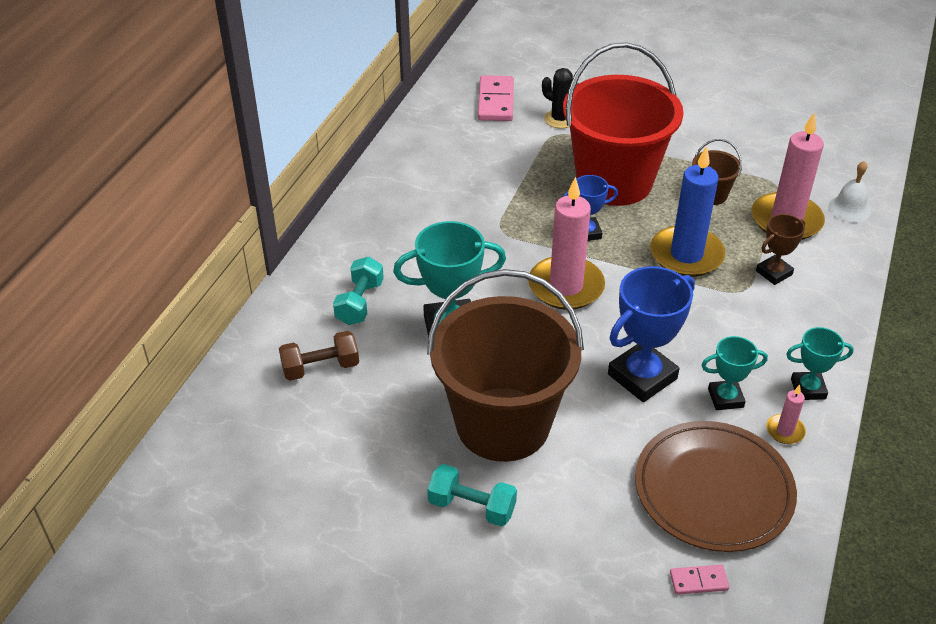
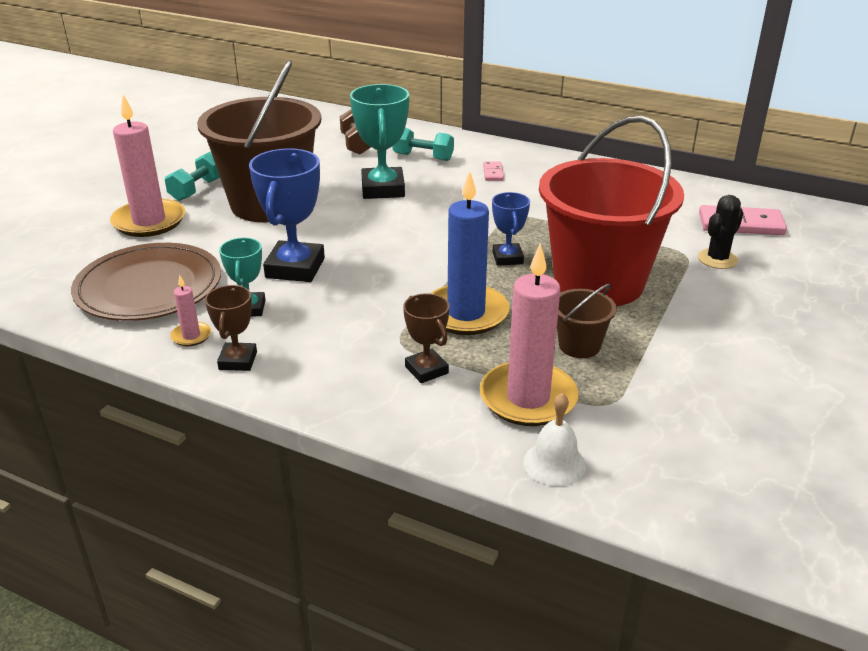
camera: 95 degrees right, 10 degrees down
(566, 286) = (426, 241): pink candle -> pink candle (149, 221)
(642, 376) = (295, 268): blue trophy -> blue trophy turned 45 degrees clockwise
(698, 581) = (69, 269): pink domino -> pink domino (493, 173)
(808, 389) = (238, 361): turquoise trophy -> brown trophy

